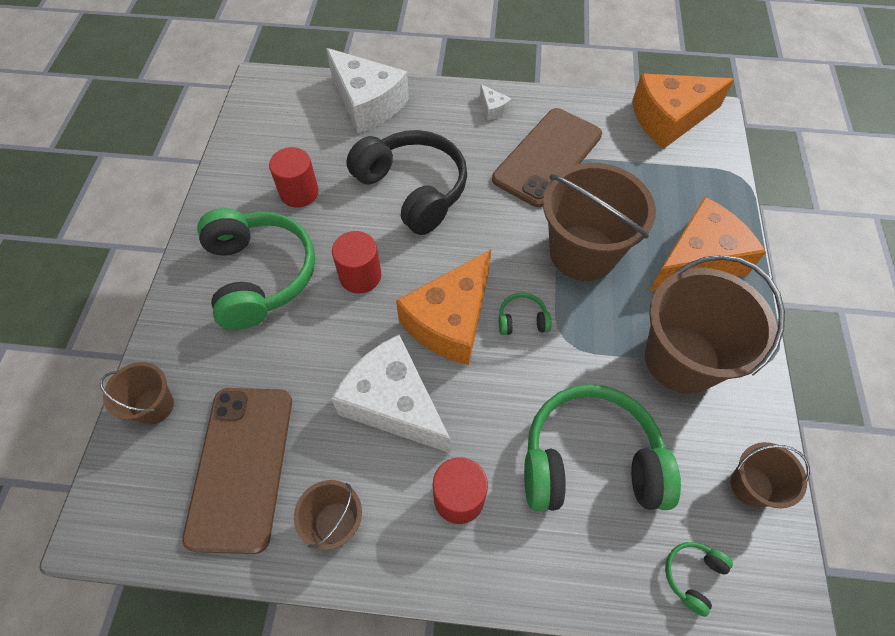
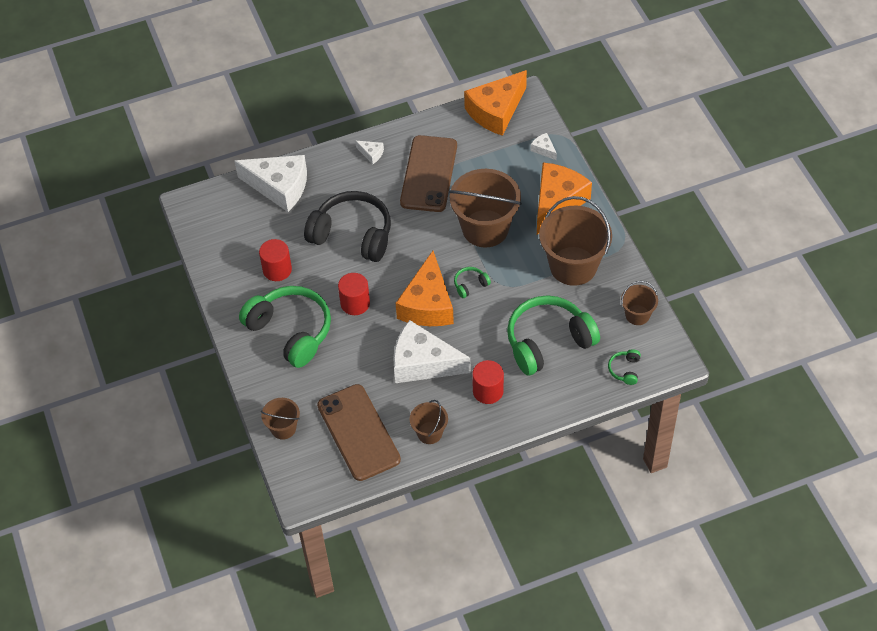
camera: 25 degrees left, 5 degrees down
(710, 185) = (543, 149): none -> white cheese

